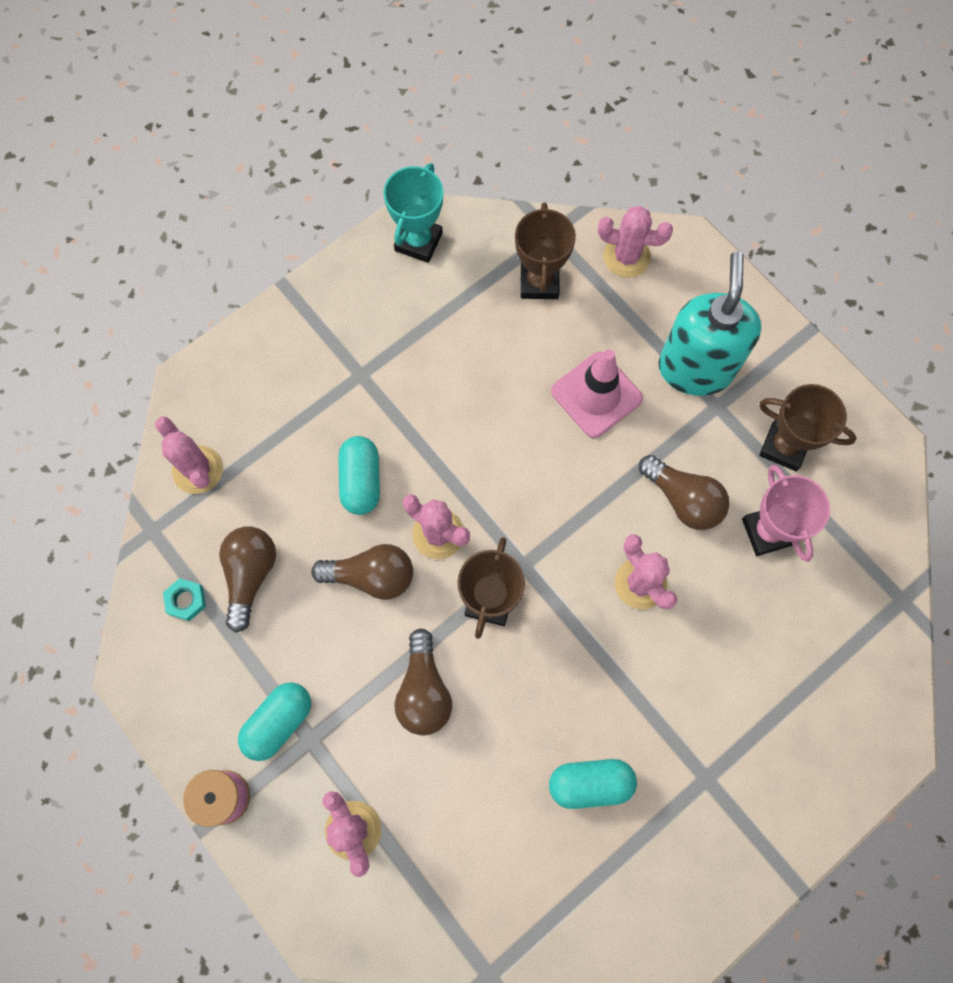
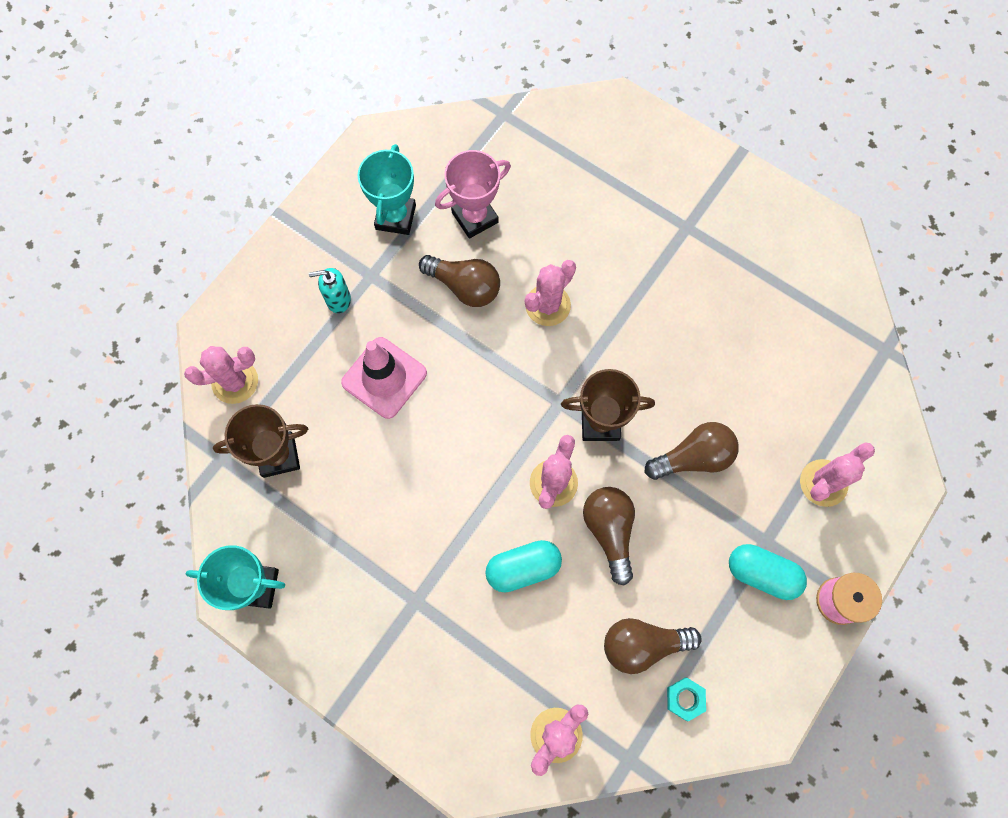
camera: 105 degrees left, 0 degrees up
(590, 783) = (721, 309): turquoise capsule -> none
(626, 257) = (235, 381): pink cactus -> pink cactus turned 75 degrees clockwise
(683, 499) = (464, 286): brown light bulb -> brown light bulb turned 90 degrees clockwise
(695, 368) = (338, 300): turquoise soap dispenser -> turquoise soap dispenser, size x0.44
(784, 447) = (395, 217): brown trophy -> turquoise trophy

